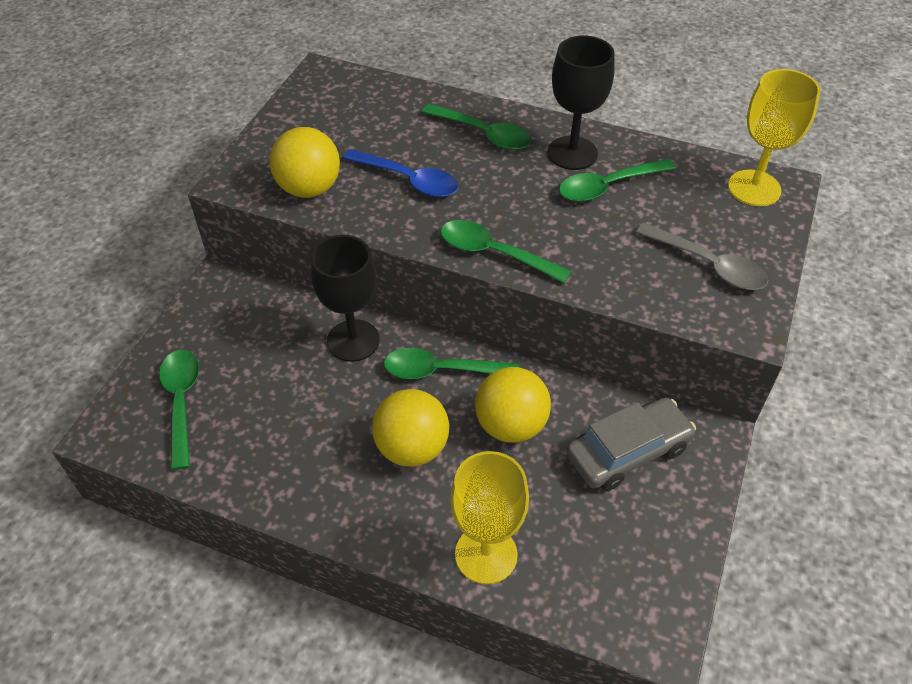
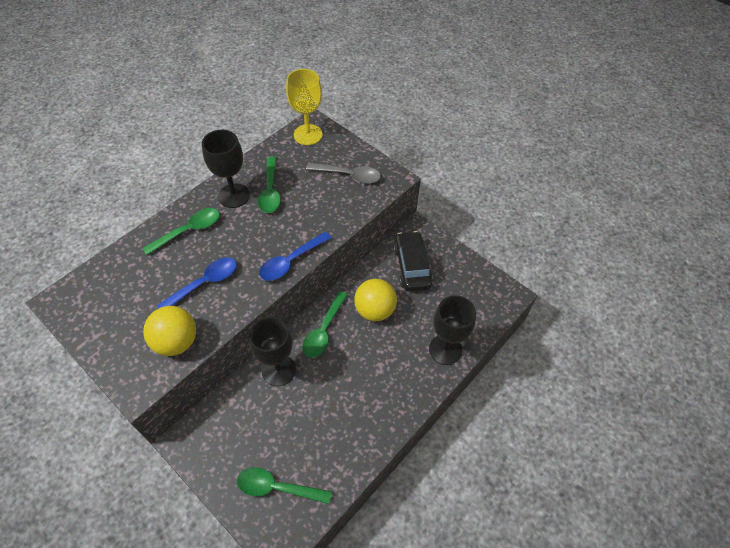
camera: 70 degrees left, 5 degrees up
(412, 448) = (369, 362): yellow ball -> none
(486, 554) = (445, 349): yellow goblet -> black goblet
(494, 253) = (291, 261): green spoon -> blue spoon
(628, 452) = (412, 266): grey car -> black car
(708, 265) = (348, 175): grey spoon -> grey spoon turned 45 degrees clockwise

